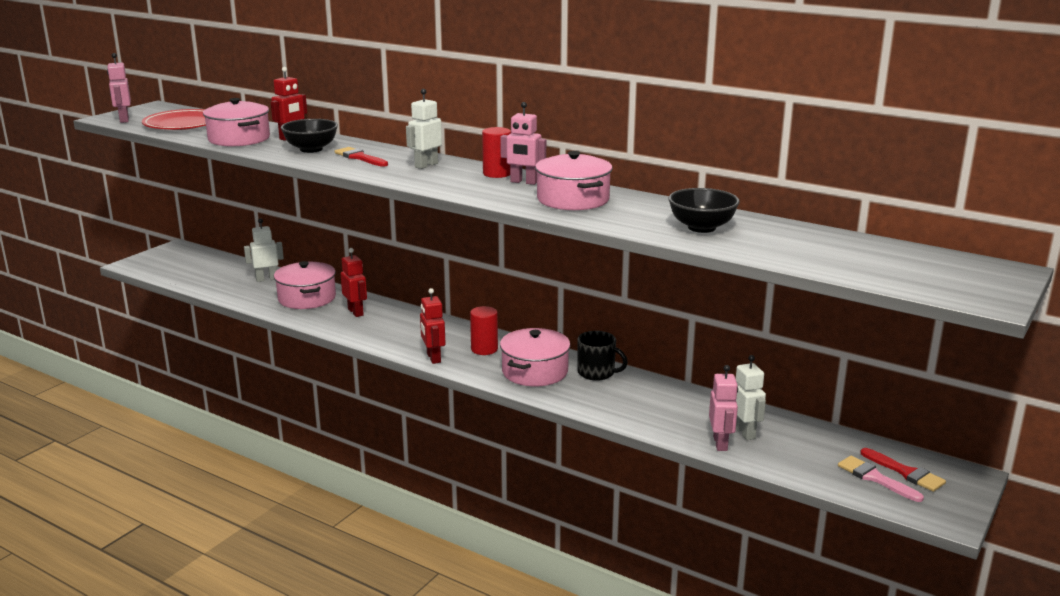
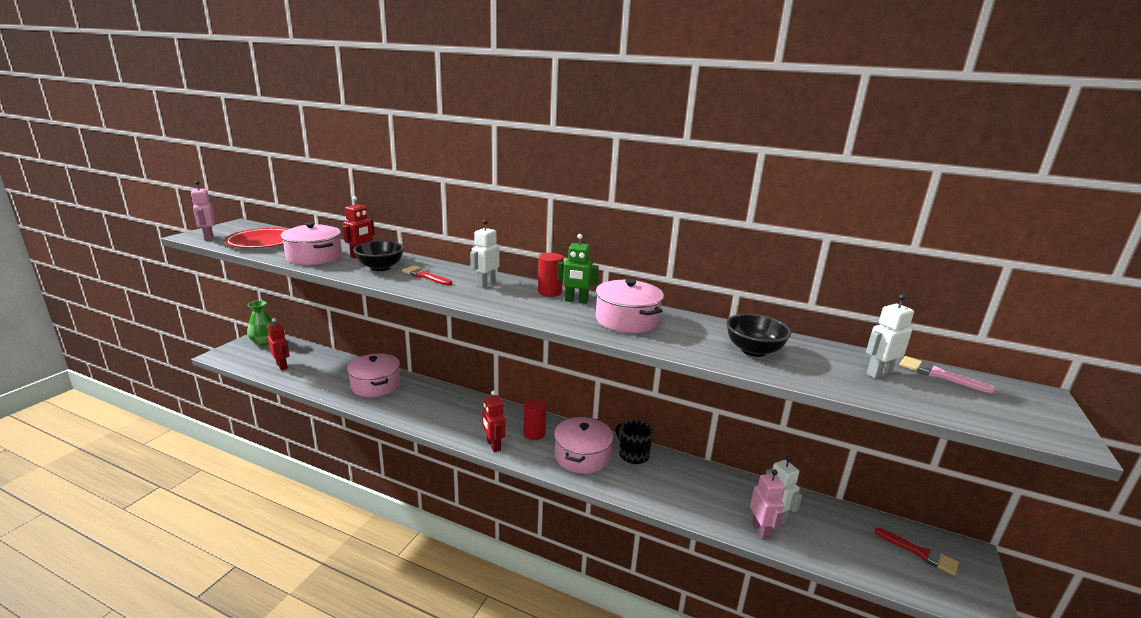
camera: 10 degrees left, 0 degrees up
(181, 253) = (264, 342): none -> green vase
(266, 279) = (339, 366): white robot -> white robot (878, 373)
(356, 312) = (419, 398): red robot -> red robot (282, 366)
(523, 182) = (576, 301): pink robot -> green robot
(597, 373) = (633, 454): black mug -> black mug turned 150 degrees counterclockwise
(875, 478) = (900, 562): pink brush -> pink brush (938, 374)

